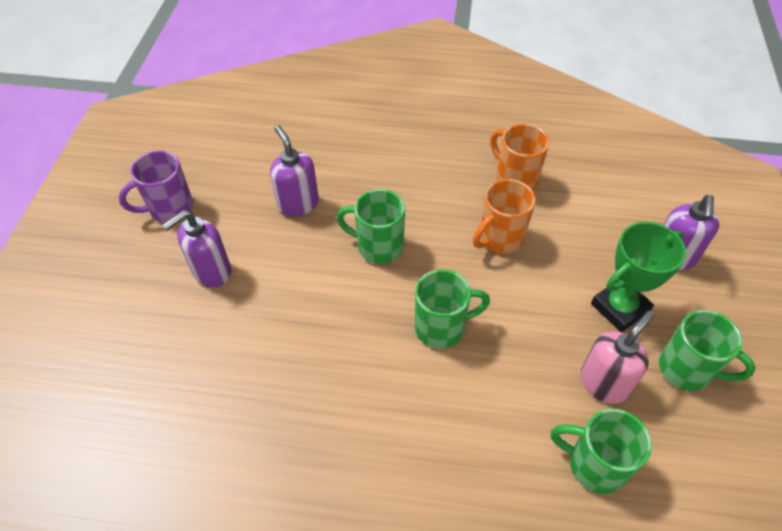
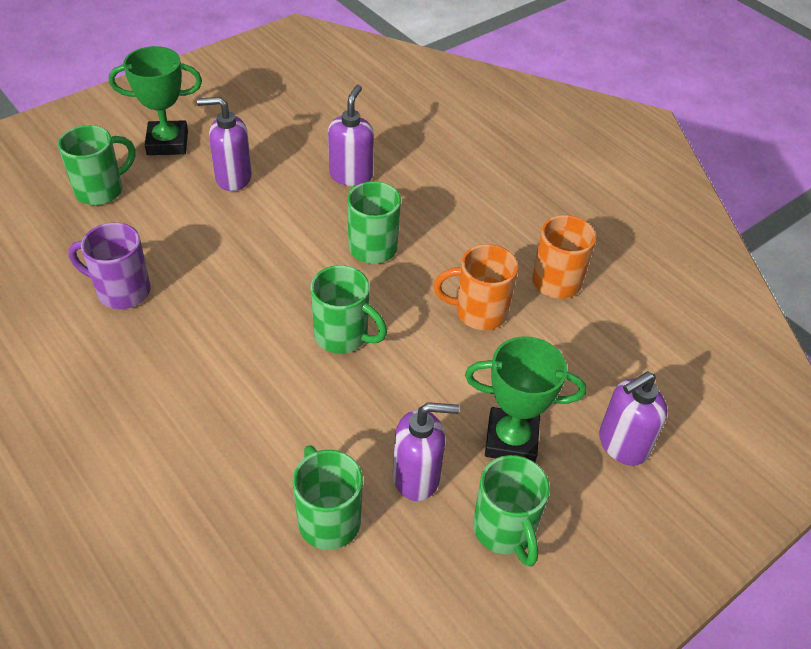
camera: 40 degrees right, 5 degrees down
(111, 367) = (101, 190): none -> green mug
(119, 283) = (167, 143): none -> green trophy
(169, 209) = (258, 117): purple mug -> purple mug (121, 291)
(604, 383) = (417, 477): pink soap dispenser -> purple soap dispenser

